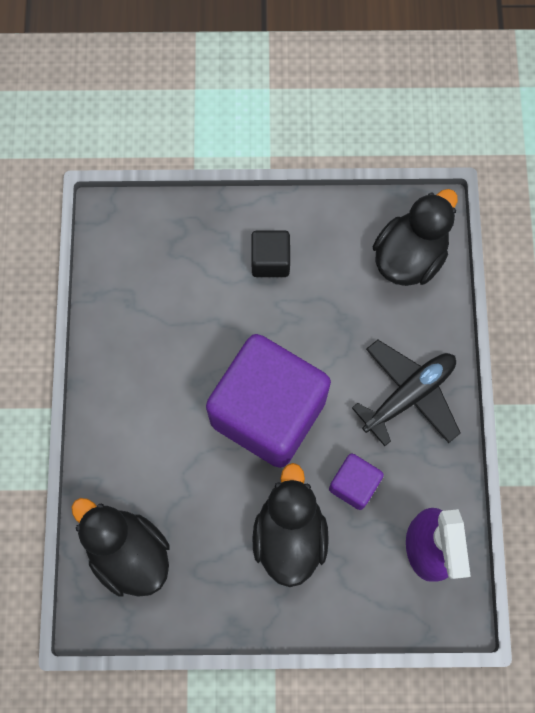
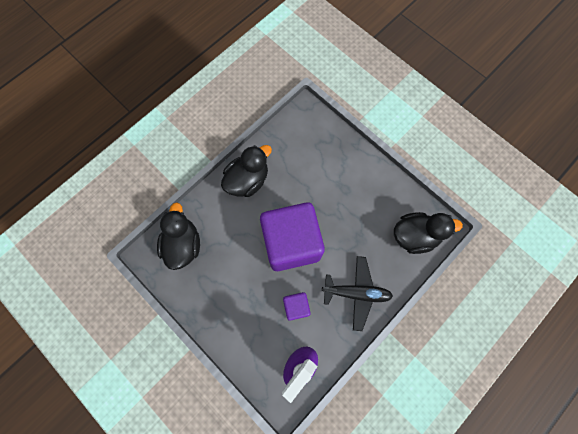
camera: 45 degrees right, 0 degrees up
(270, 261) = (353, 184): black cube -> none
(289, 535) = (250, 300): black duck -> black duck (247, 180)

